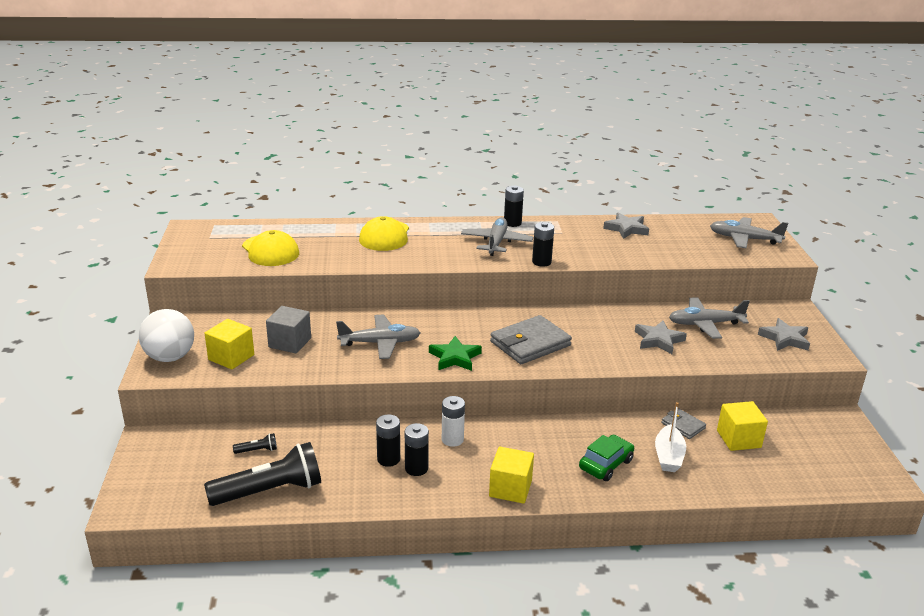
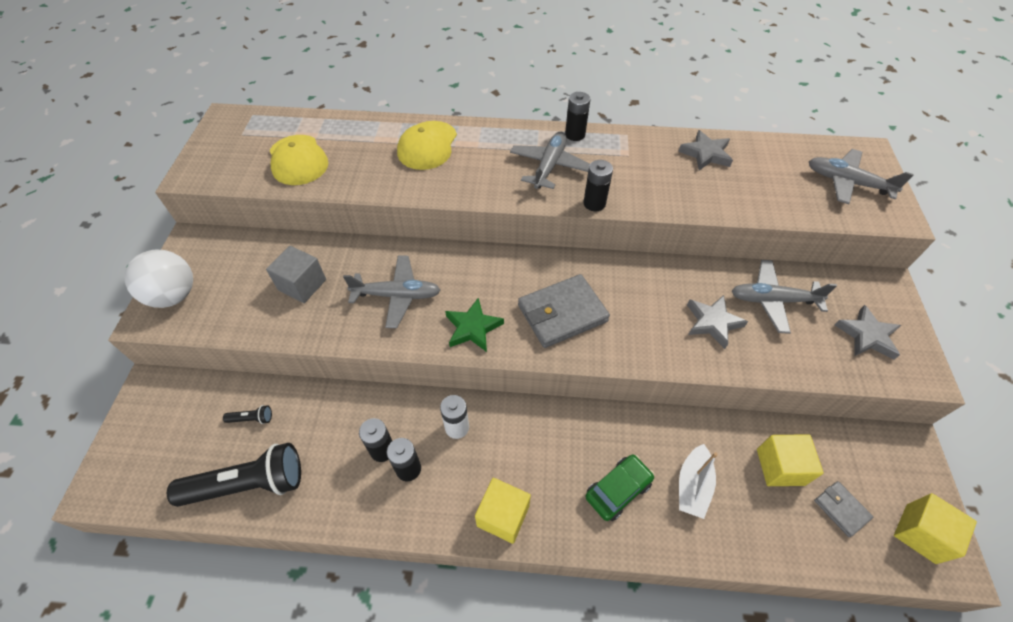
camera: 10 degrees right, 25 degrees up
(231, 357) = (235, 302): yellow cube -> yellow cube (920, 533)
(683, 425) = (718, 436): grey wallet -> grey wallet (841, 509)

